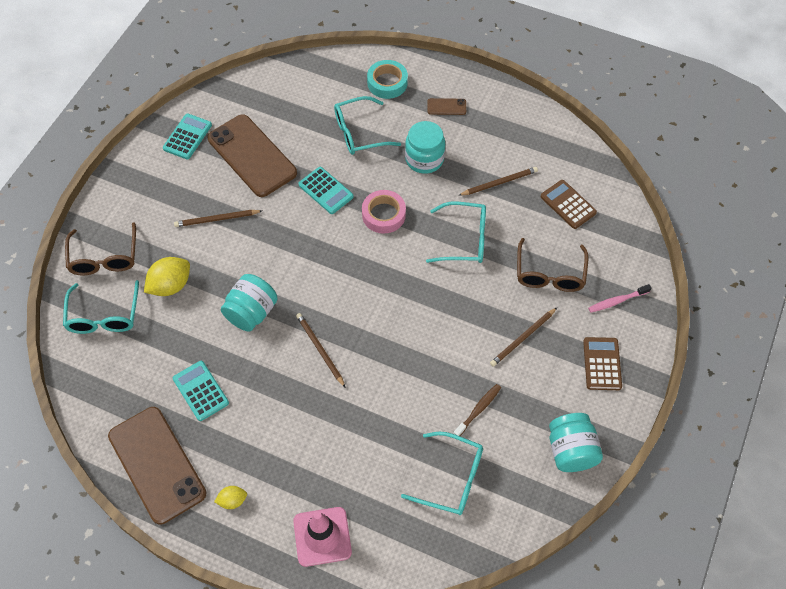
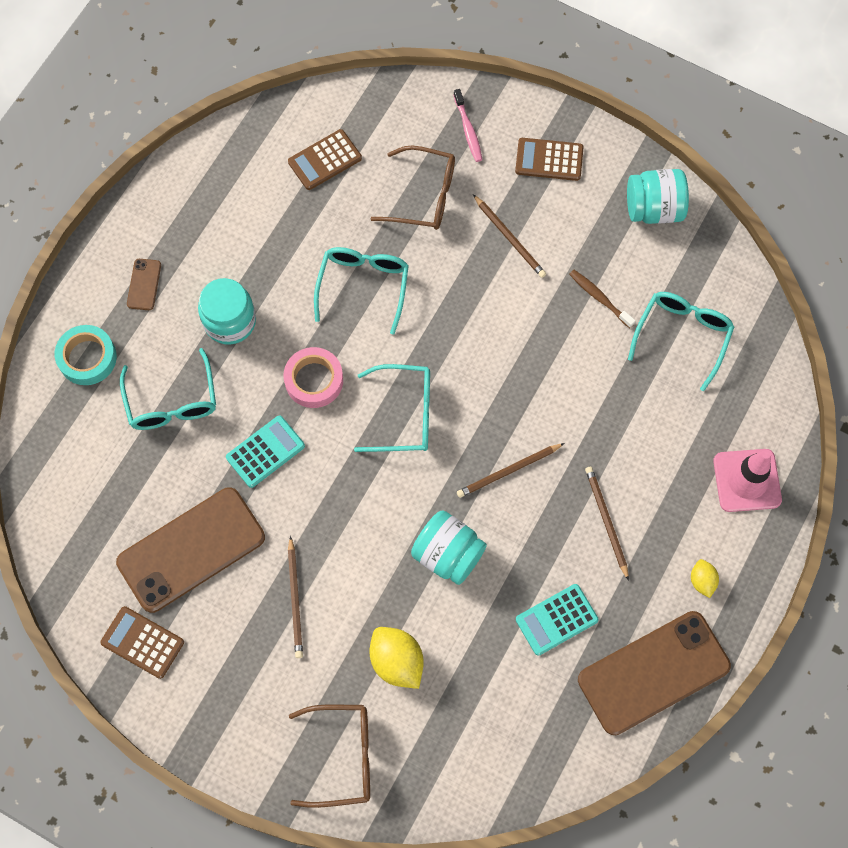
camera: 85 degrees left, 10 degrees up
(104, 316) = (437, 752): turquoise glasses -> turquoise glasses (404, 414)
(187, 137) = (142, 642): turquoise calculator -> brown calculator
(499, 183) = (280, 234): brown pencil -> brown pencil (606, 521)

